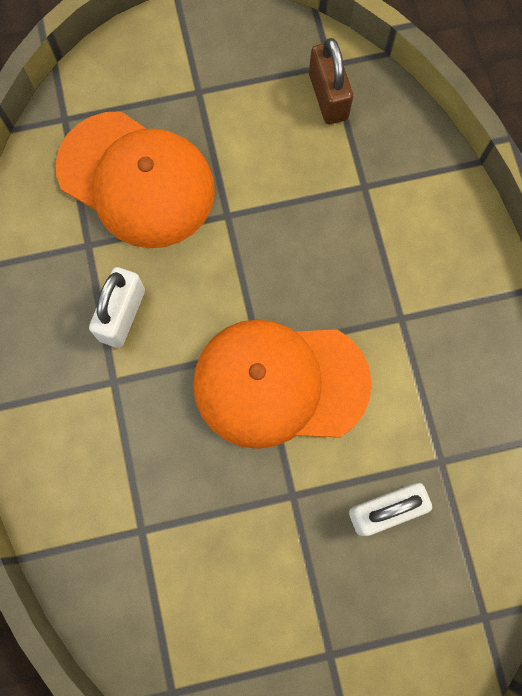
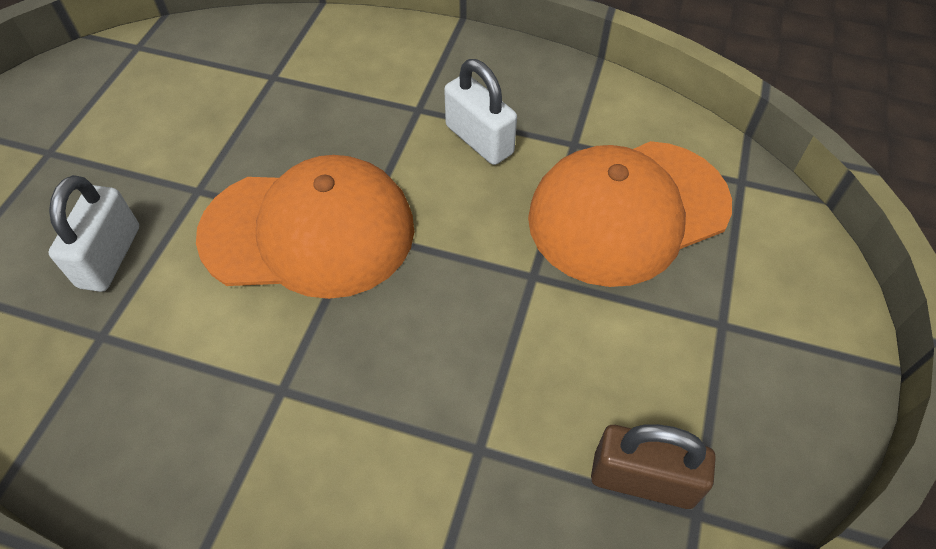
camera: 120 degrees right, 20 degrees down
(280, 383) = (309, 232): orange cap -> orange cap turned 60 degrees clockwise

